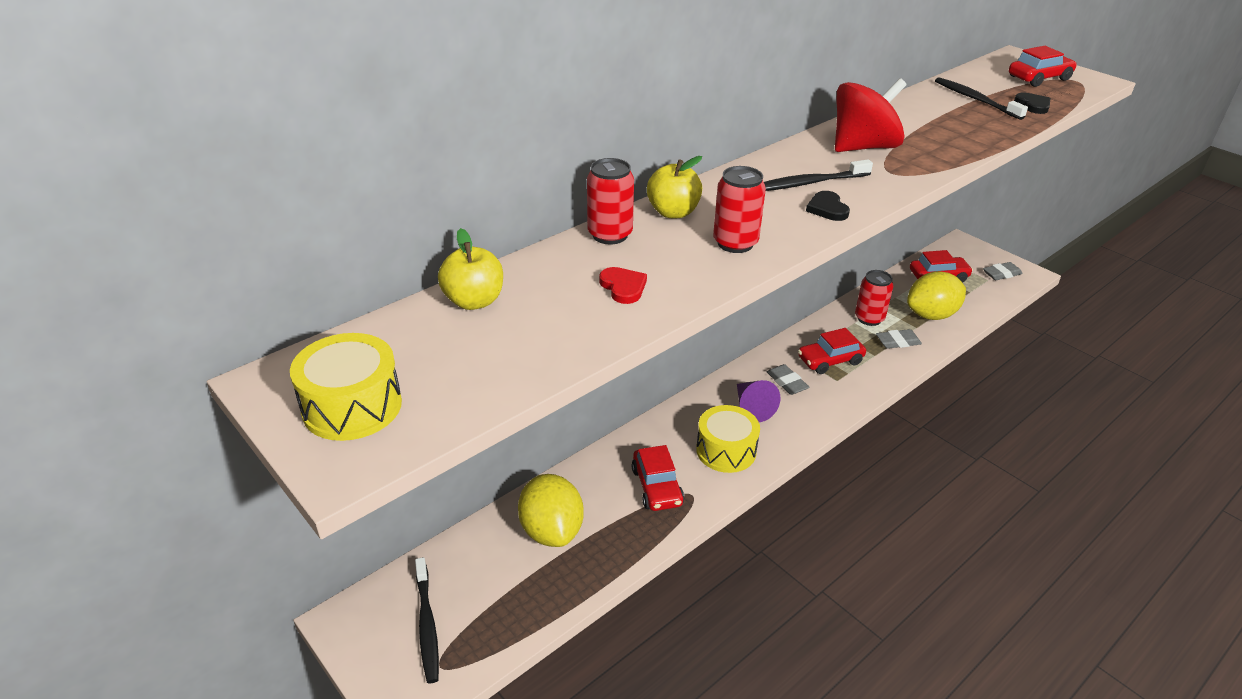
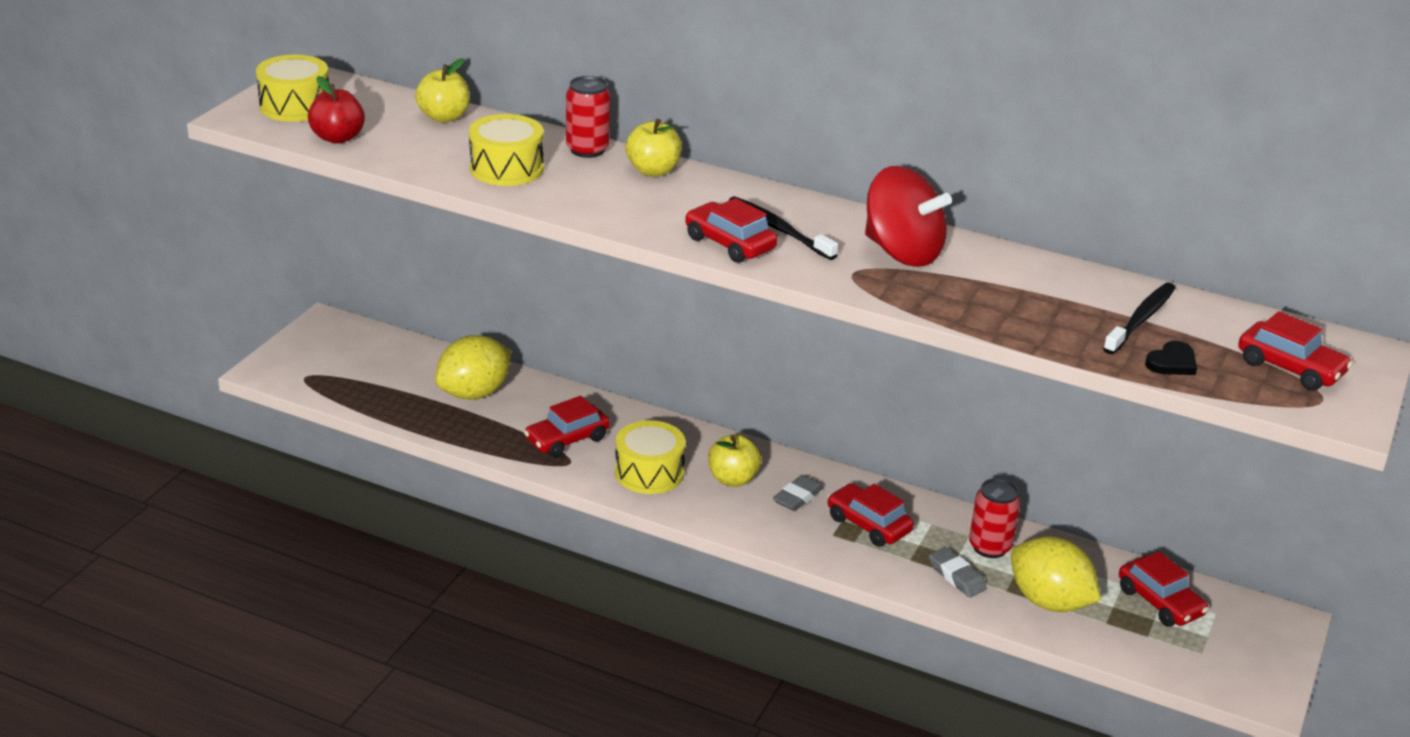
camera: 65 degrees right, 5 degrees down
(427, 625) = (340, 360): black toothbrush -> none
(471, 387) = (337, 138): none -> red apple
(623, 287) = (506, 168): red heart -> yellow drum
(735, 243) = (619, 206): red can -> none
(752, 408) = (732, 479): purple cone -> yellow apple
(827, 209) = (729, 243): black heart -> red car
(1001, 274) = (1233, 667): grey eraser -> none

